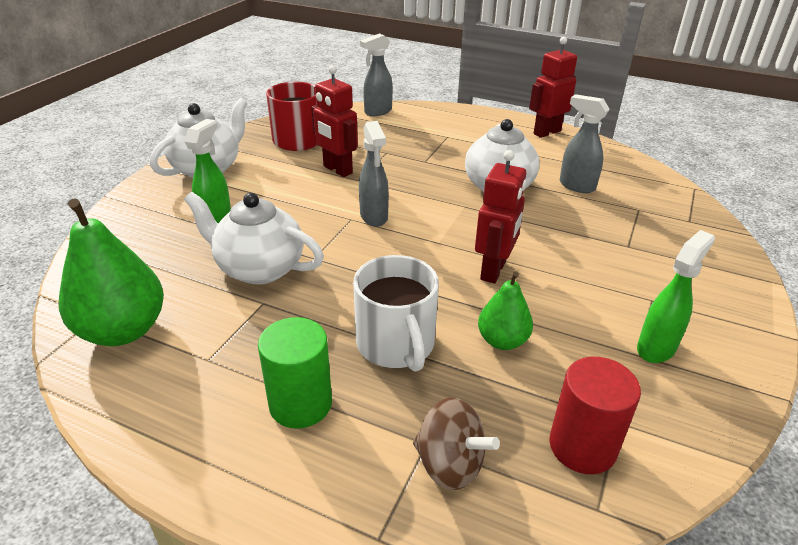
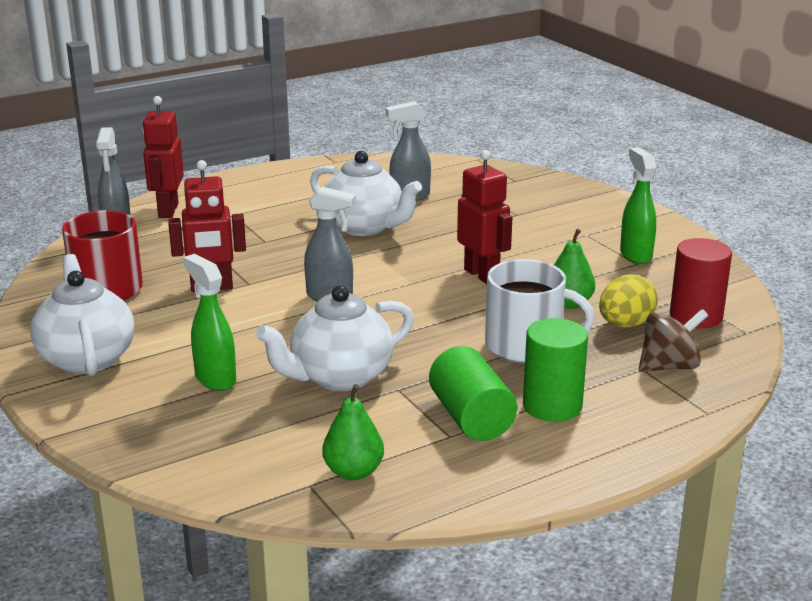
camera: 55 degrees left, 10 degrees down
(123, 330) = (353, 472): green pear -> green pear, size x0.57
(244, 360) = (471, 418): none -> green cylinder
(503, 396) = (625, 325): none -> yellow egg
(546, 132) = (302, 171): red robot -> red robot (167, 210)

